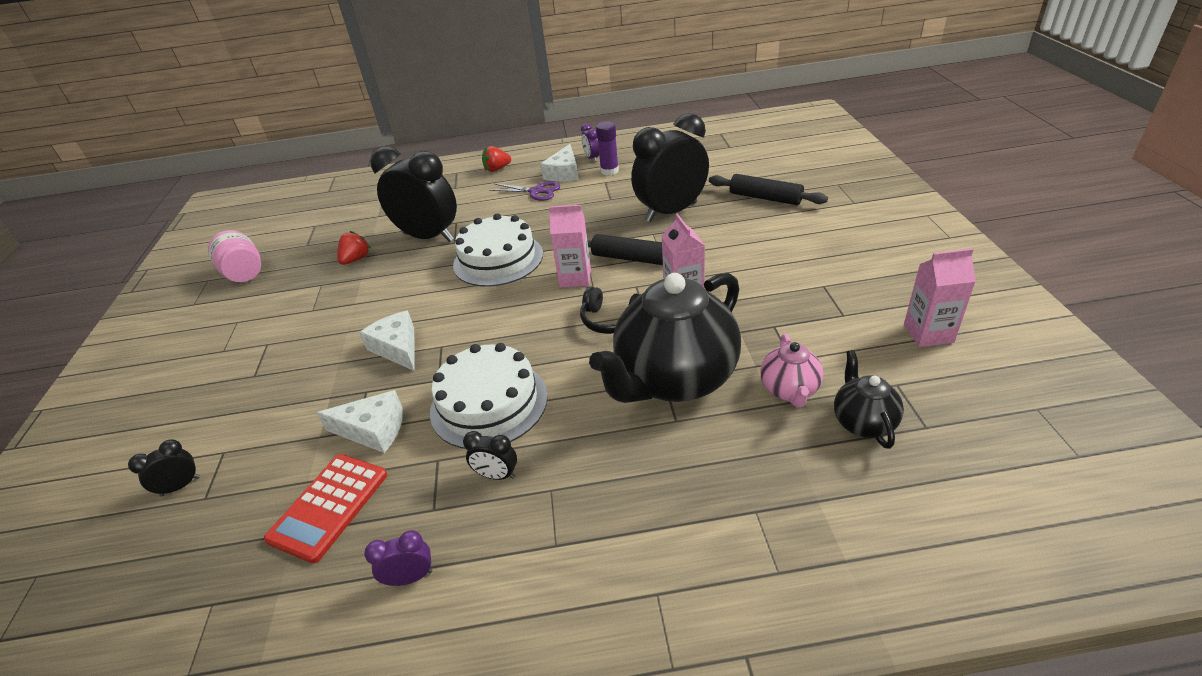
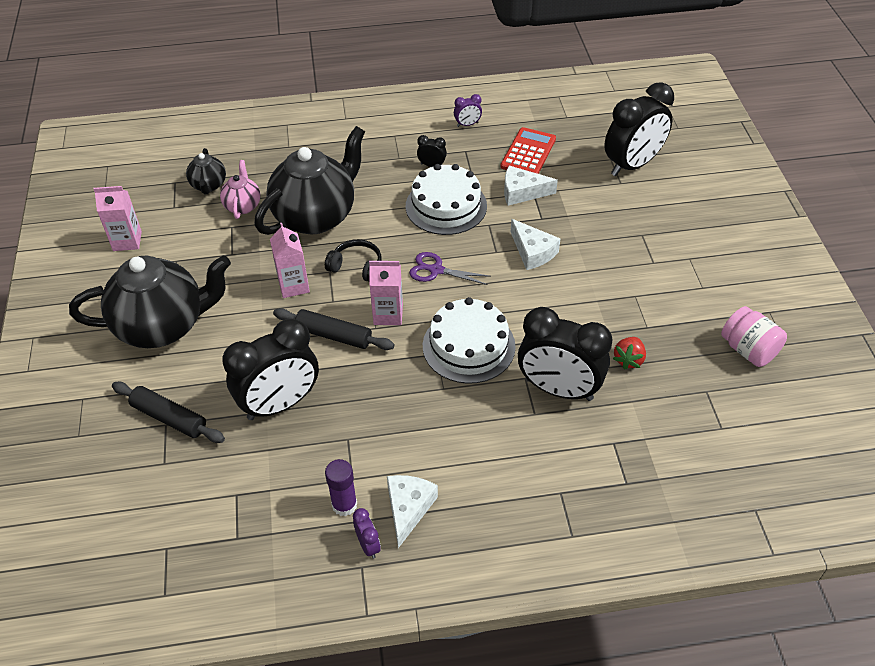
camera: 175 degrees right, 10 degrees up
(180, 486) = (632, 165): black clock -> black clock, size x2.44
(497, 169) = (509, 534): red strawberry -> none
(536, 191) = (443, 466): purple scissors -> purple scissors (436, 270)
(814, 254) = (163, 326): none -> black teapot

